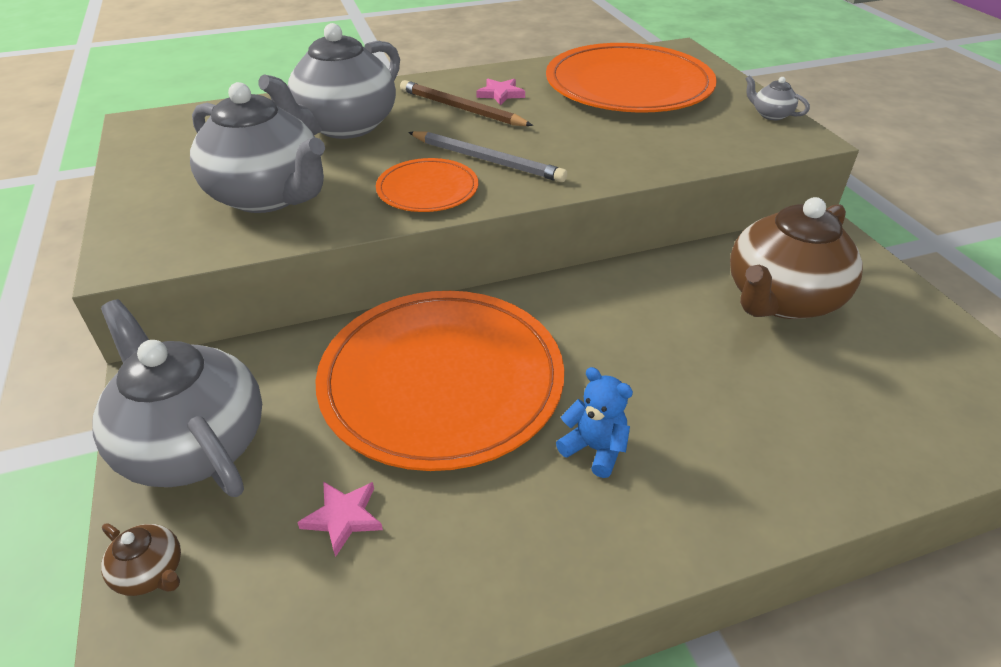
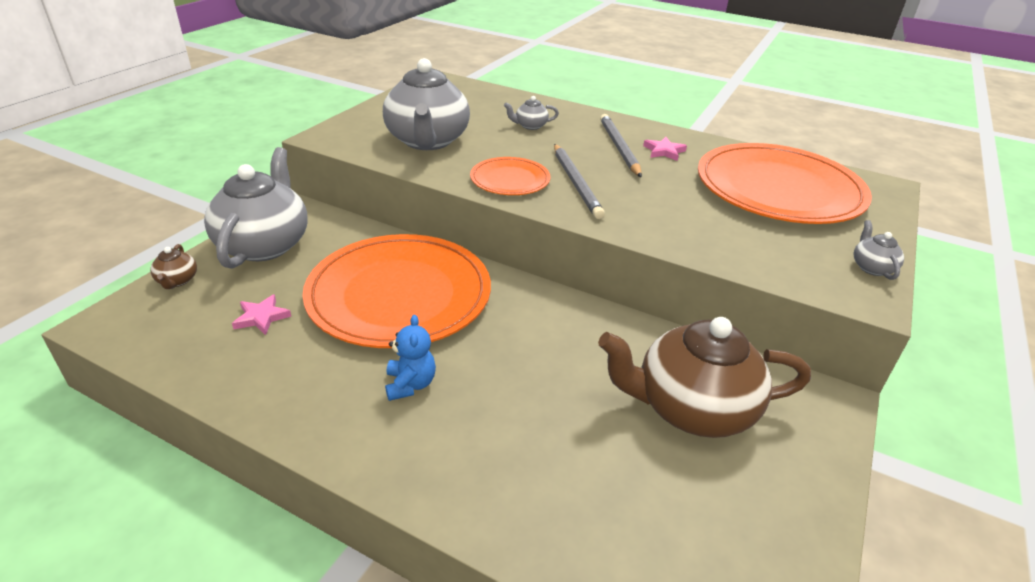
camera: 45 degrees right, 5 degrees down
(345, 127) = (530, 126): grey teapot -> grey teapot, size x0.41
(461, 109) = (619, 148): brown pencil -> grey pencil

